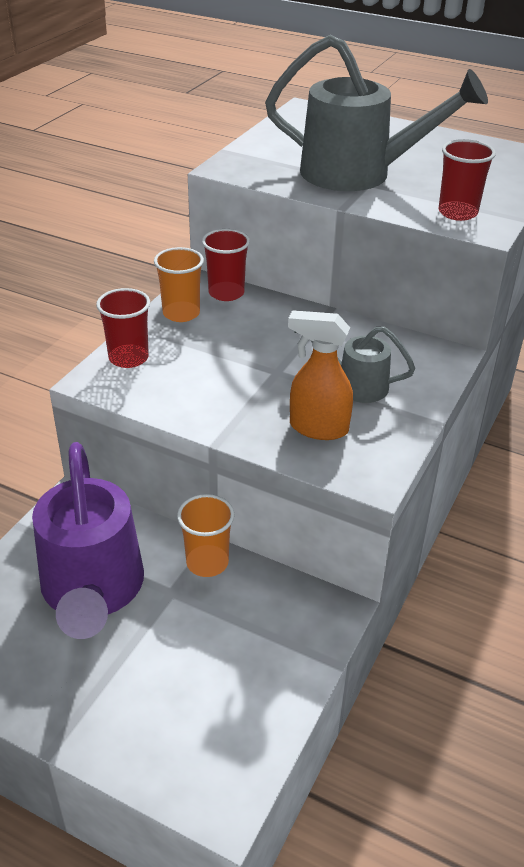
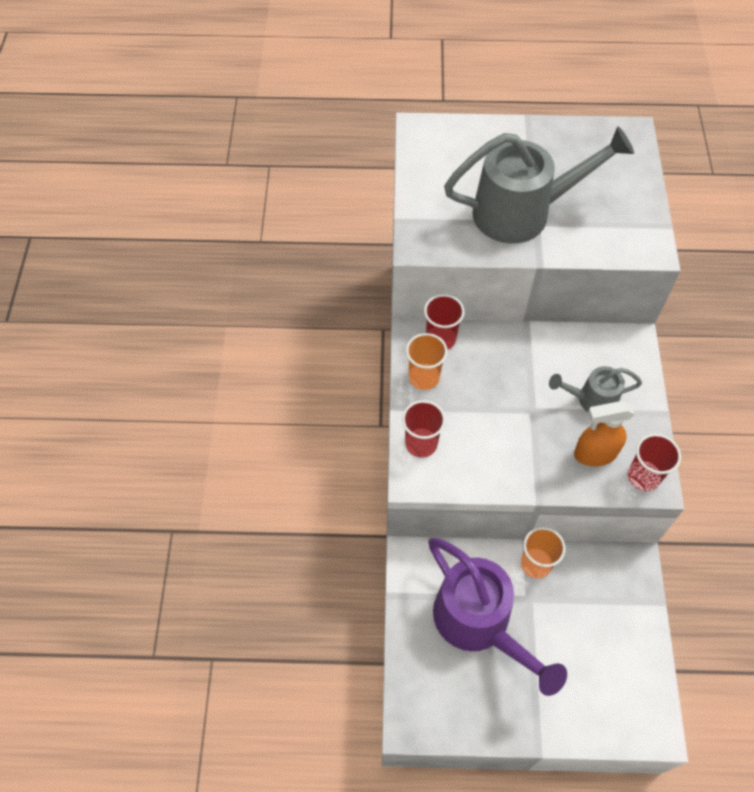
camera: 25 degrees left, 20 degrees up
(457, 213) = (622, 236): red cup -> red cup (643, 477)

